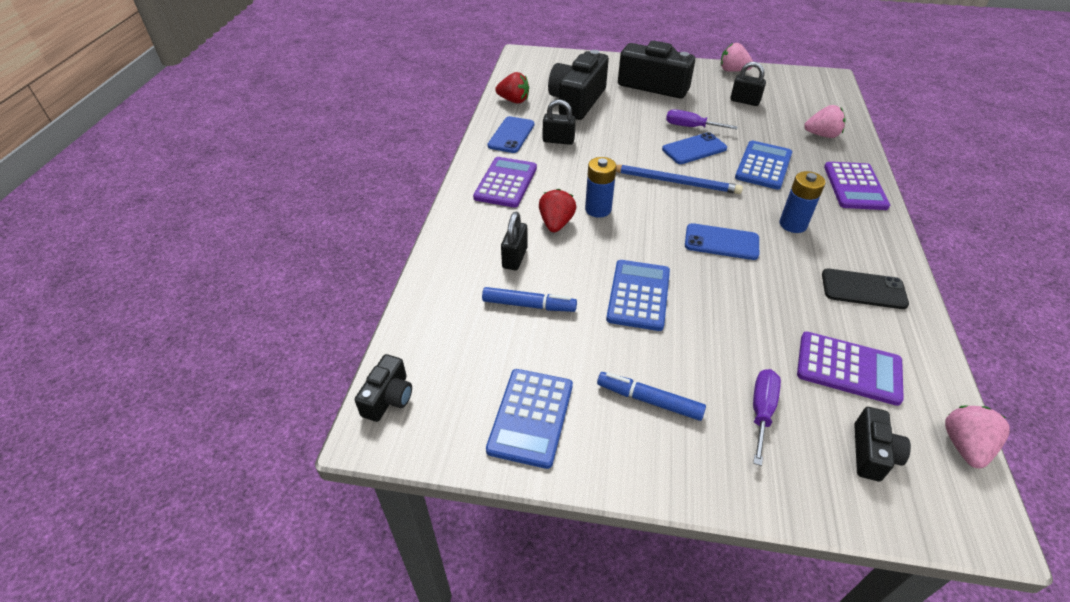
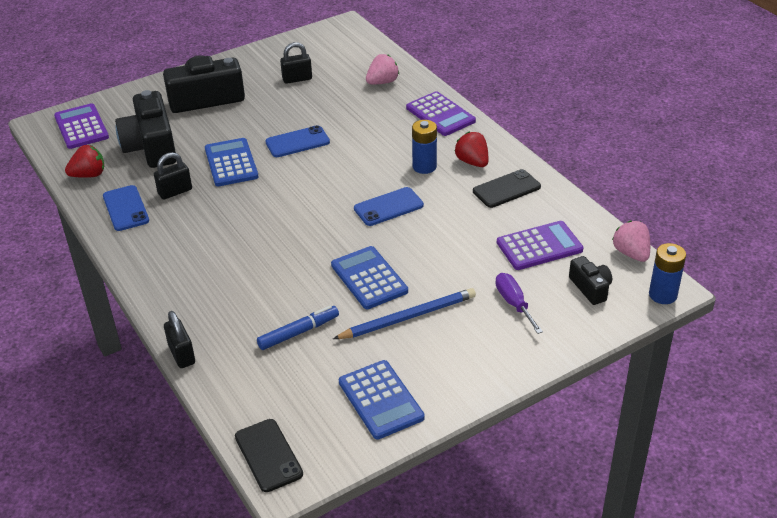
camera: 40 degrees left, 5 degrees down
(388, 398) = (268, 455): black camera -> black phone
(506, 183) = (171, 252): purple calculator -> purple calculator (81, 127)
(515, 258) = (248, 306): black padlock -> black padlock (182, 354)
(556, 223) = (251, 262): red strawberry -> red strawberry (472, 162)
(598, 209) = (273, 232): blue battery -> blue battery (663, 295)
(649, 400) = (443, 340): blue marker -> none
(674, 182) = (309, 178): blue pencil -> blue pencil (407, 317)
(690, 127) = (275, 124): purple screwdriver -> none
(694, 149) = (297, 142): blue phone -> blue phone turned 45 degrees clockwise
(733, 71) = (260, 53): pink strawberry -> none
(763, 166) = (363, 130): blue calculator -> blue calculator (231, 163)

